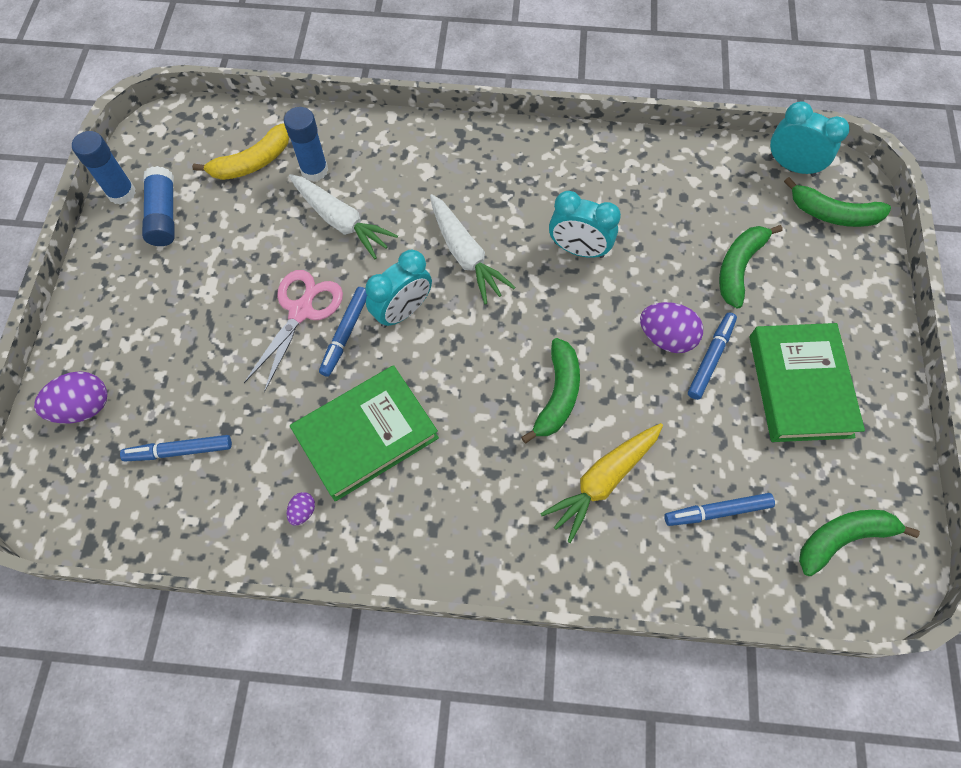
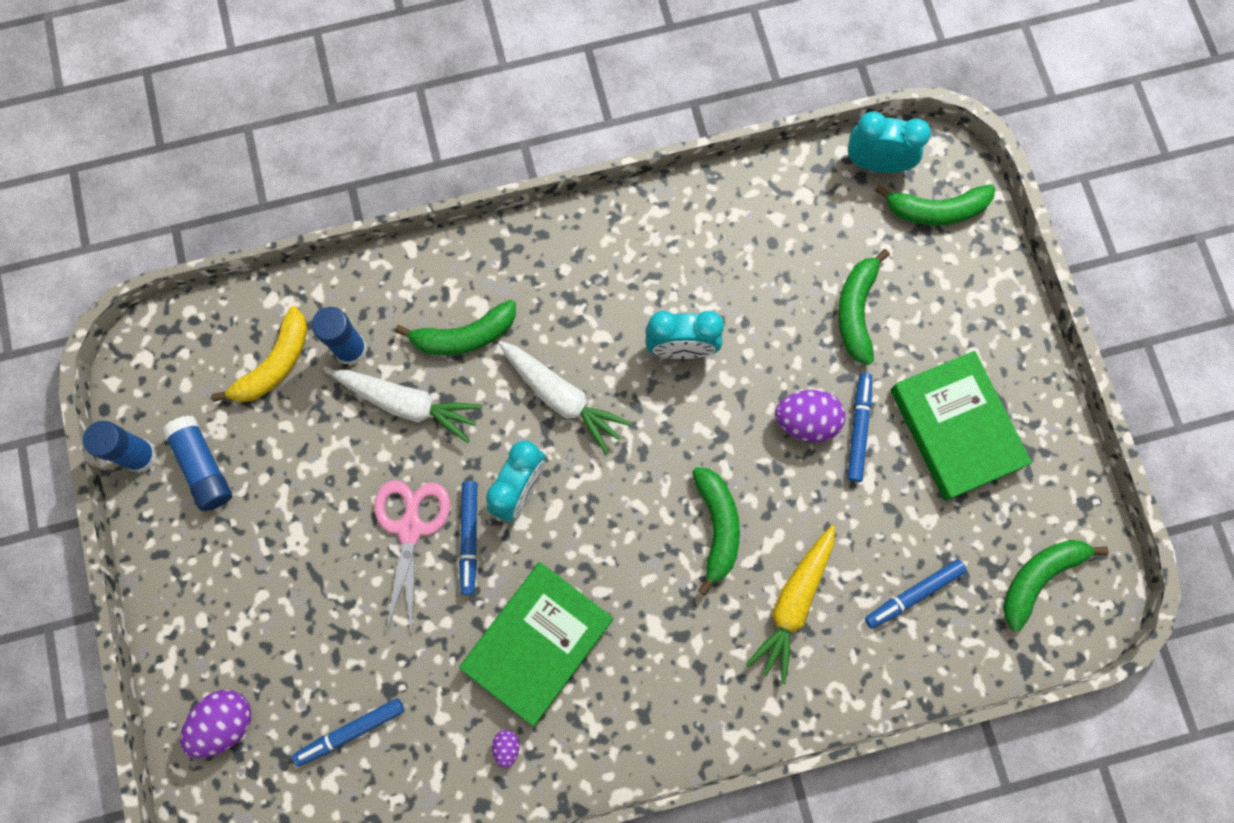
camera: 20 degrees left, 10 degrees up
(406, 187) = (464, 336): none -> green banana

